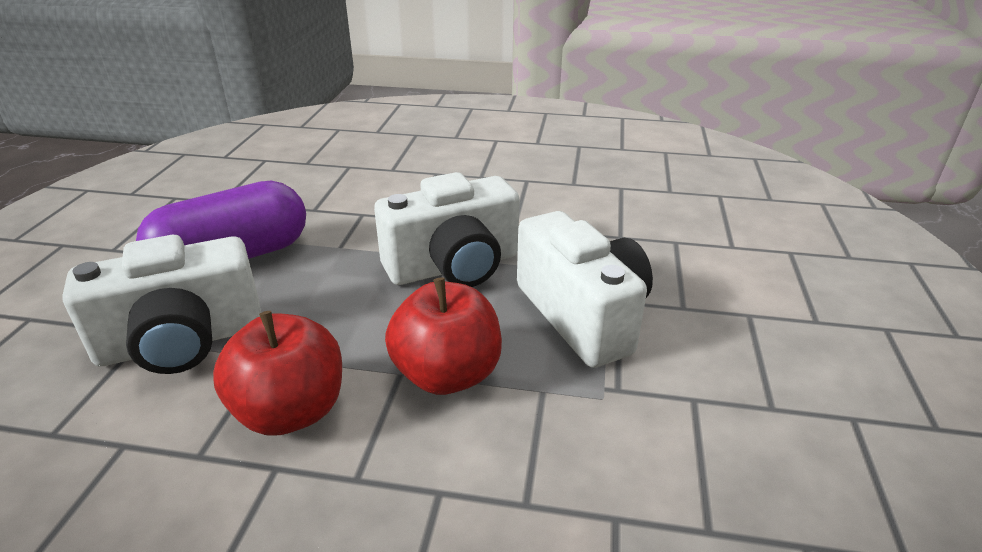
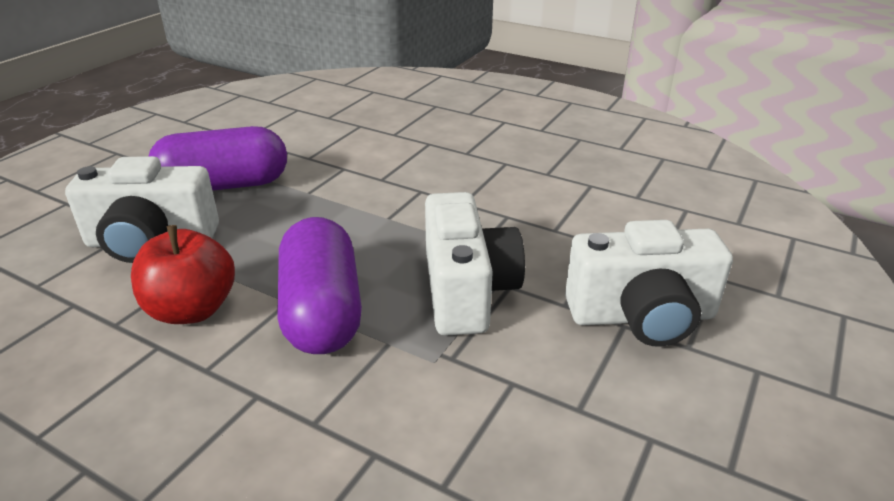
camera: 20 degrees right, 0 degrees up
(447, 374) = (322, 311): red apple -> purple capsule
(454, 266) = (387, 226): white camera -> white camera (641, 316)

